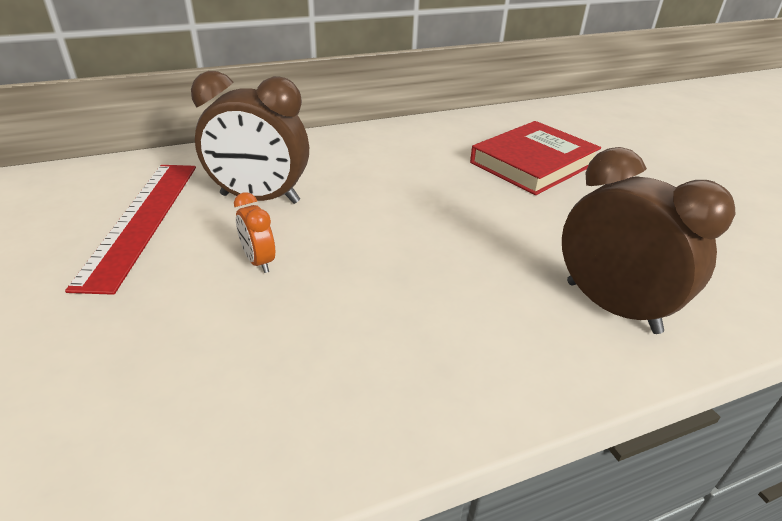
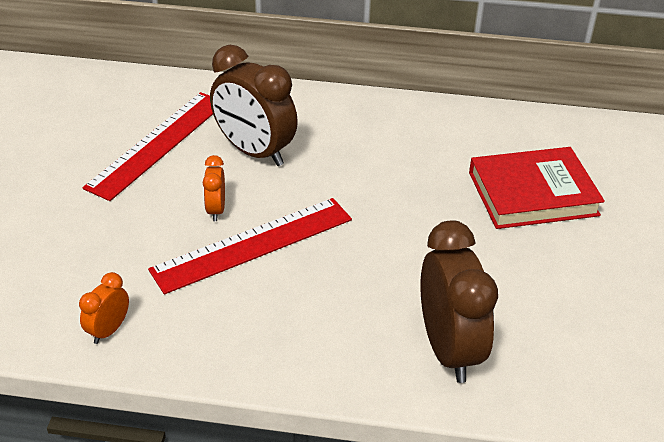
camera: 30 degrees right, 5 degrees up
(216, 457) = (109, 330): none -> orange clock
(329, 281) = (253, 244): none -> red ruler

